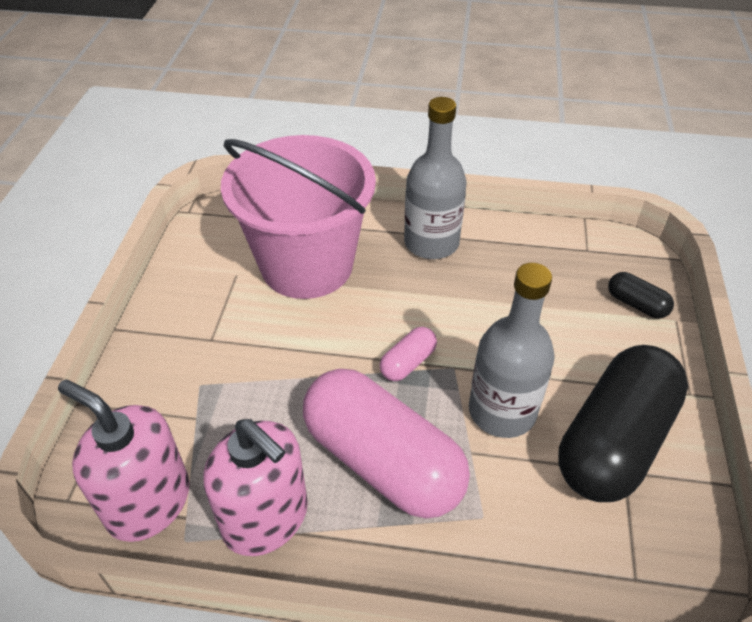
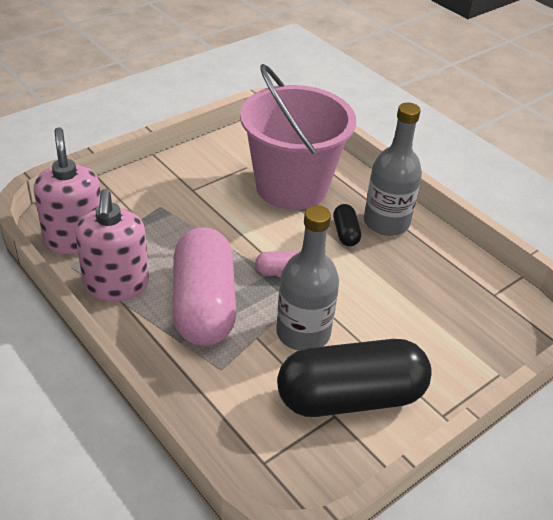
camera: 40 degrees right, 5 degrees down
(636, 304) = (481, 346): black capsule -> black capsule (345, 233)

